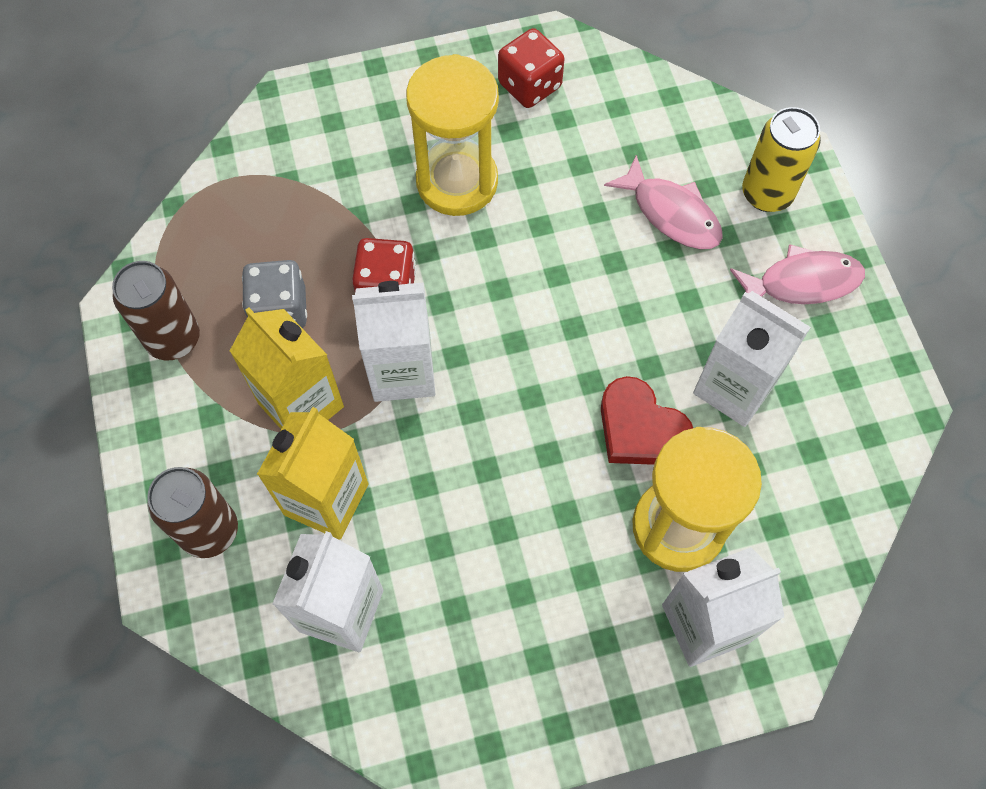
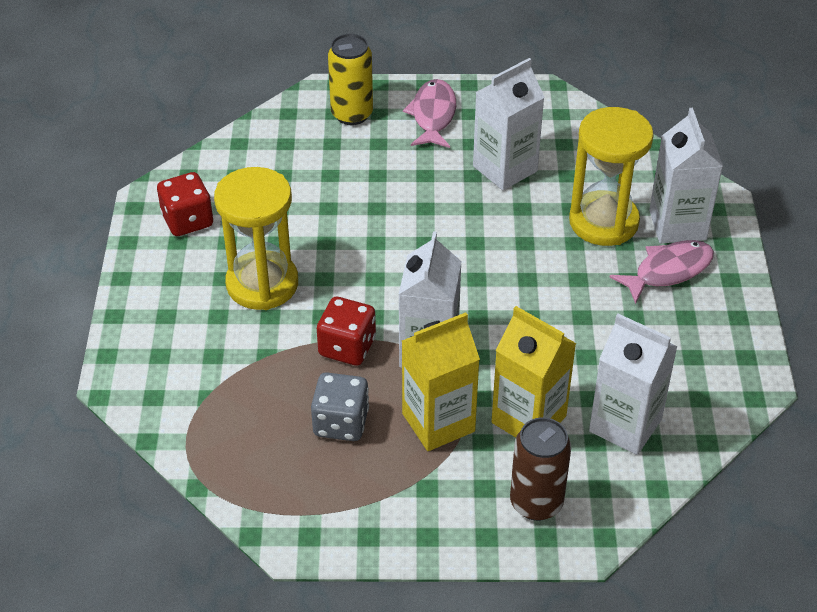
camera: 75 degrees left, 20 degrees down
(173, 338) = (342, 505): brown can -> none
(640, 429) = (522, 224): red heart -> none
(671, 213) = (347, 167): pink fish -> pink fish (668, 271)

